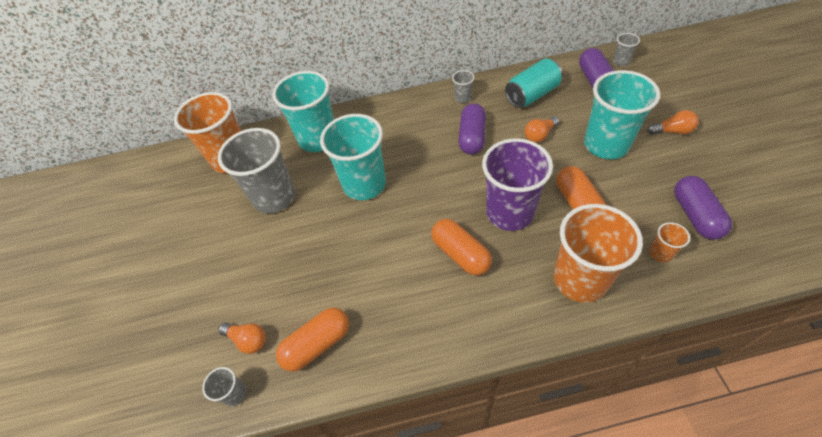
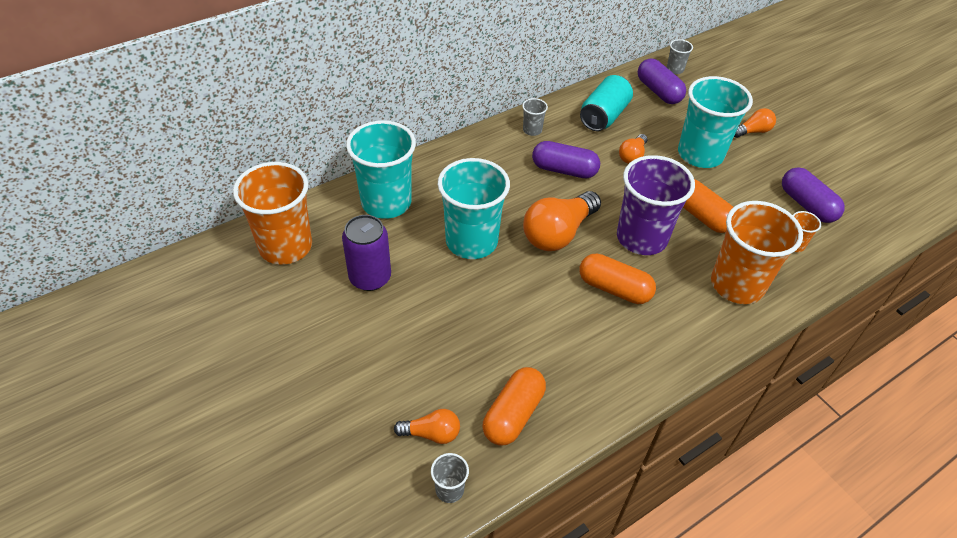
camera: 30 degrees left, 5 degrees down
(274, 197) = (370, 277): grey cup -> purple can
(438, 192) = (558, 233): none -> orange light bulb
(472, 137) = (564, 170): purple capsule -> purple capsule turned 60 degrees counterclockwise

